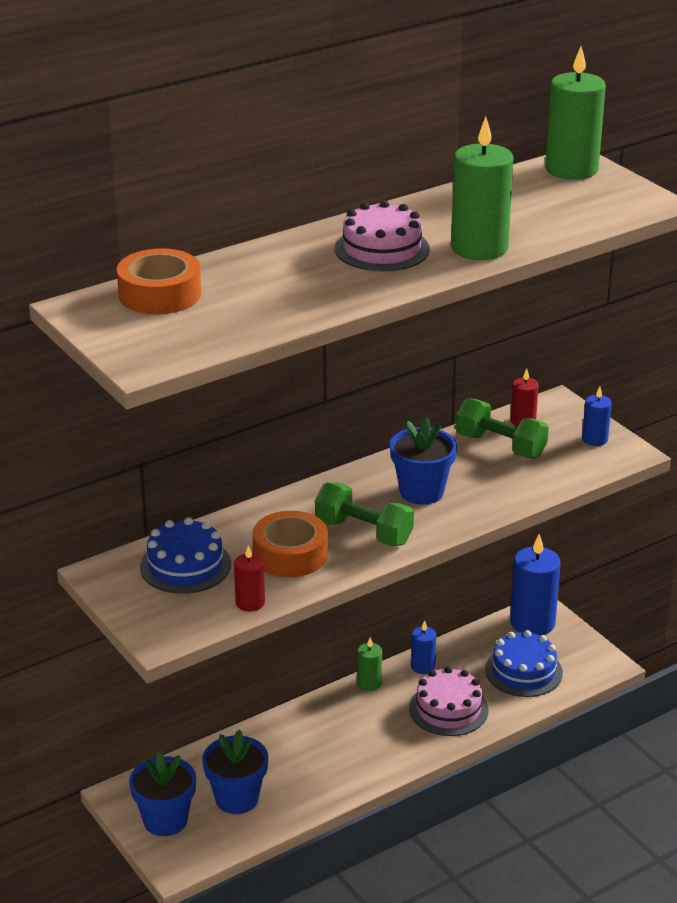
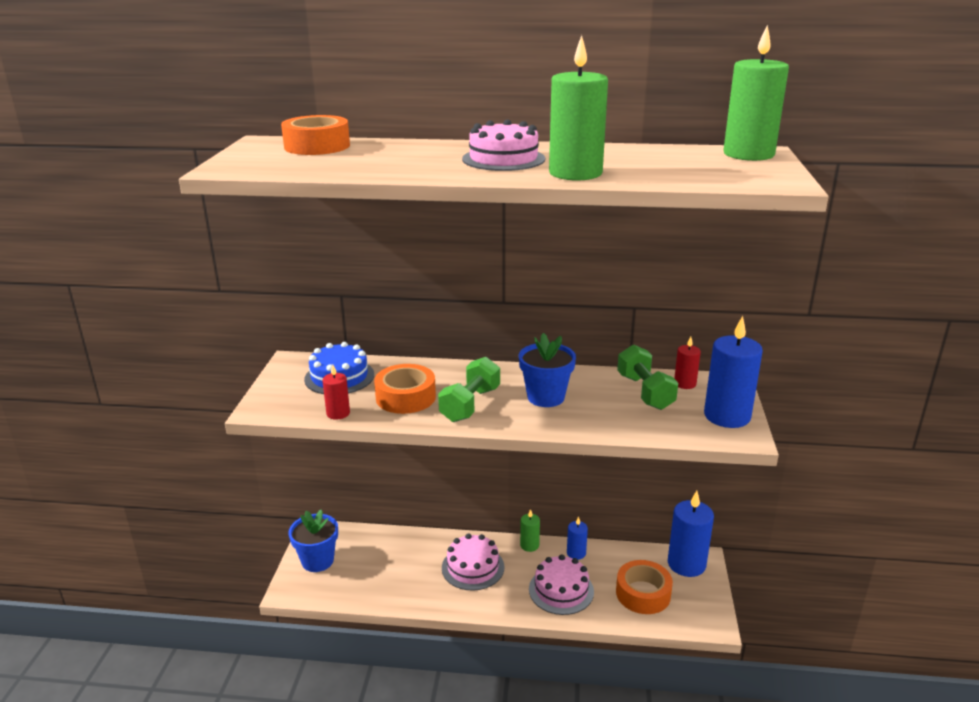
camera: 40 degrees right, 5 degrees down
(237, 798) = (369, 571): blue flower pot -> none
(339, 735) = (473, 567): none -> pink cake
(363, 532) = (470, 404): green dumbbell -> green dumbbell turned 45 degrees clockwise
(523, 671) = (643, 593): blue cake -> orange tape
(595, 439) = (727, 416): blue candle -> blue candle, size x1.93

